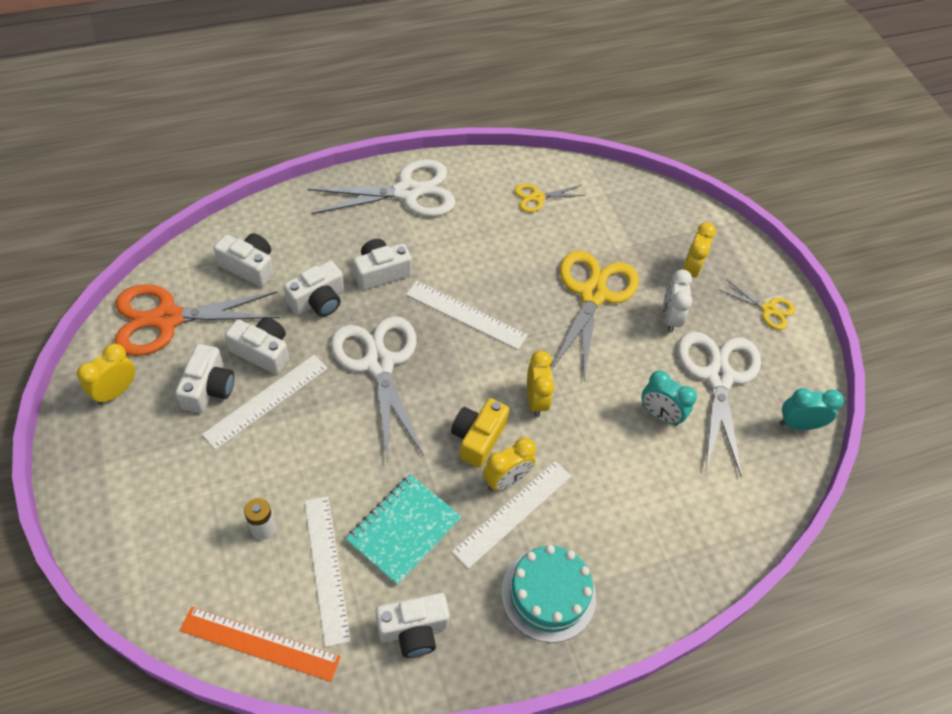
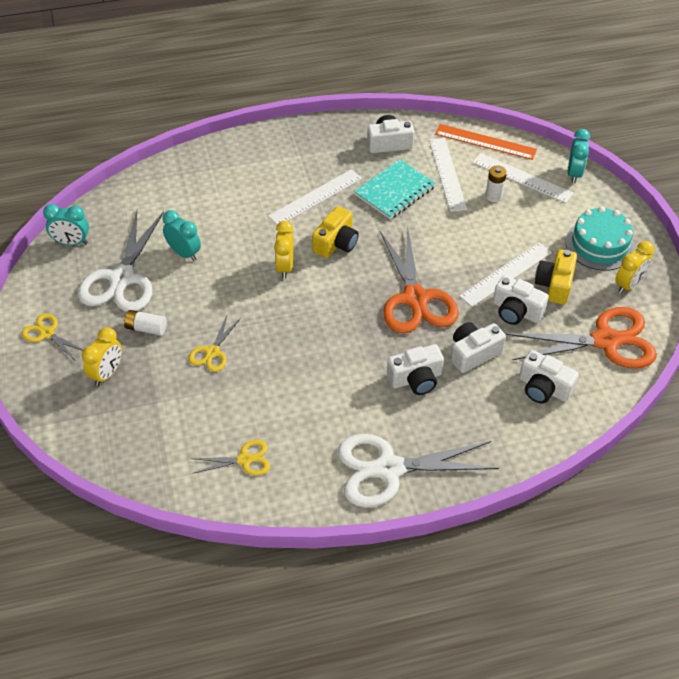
camera: 170 degrees left, 5 degrees down
(133, 580) = (574, 173): none -> turquoise clock
(208, 388) = (555, 285): white camera -> yellow camera
(379, 363) = (415, 298): white scissors -> orange scissors
(466, 315) = (336, 336): white ruler -> white ruler (522, 177)
(506, 480) = (317, 216): yellow clock -> none
(548, 594) = (298, 155): turquoise cake -> turquoise cake (599, 245)
(593, 294) = (212, 352): yellow scissors -> yellow scissors, size x0.50
(669, 318) = (146, 328): white clock -> white battery

